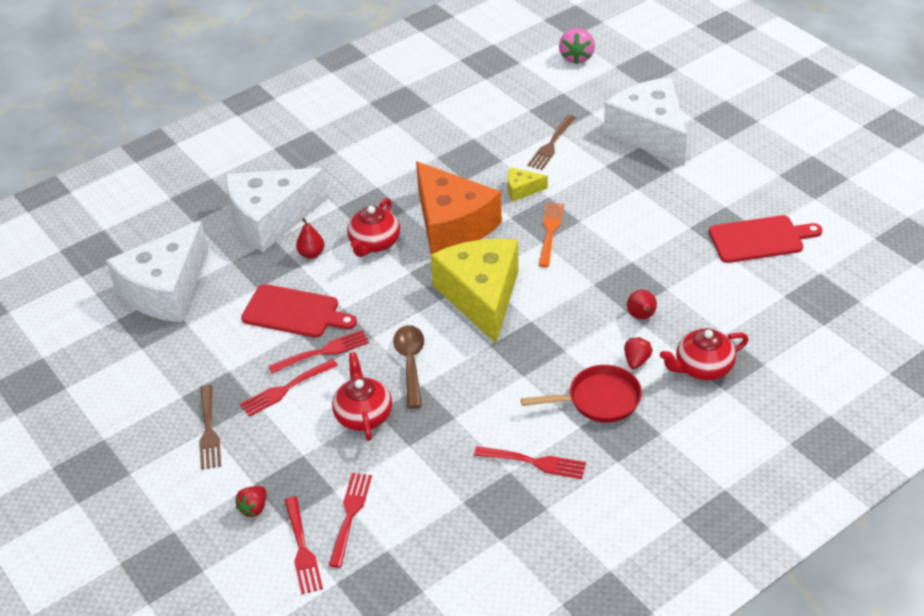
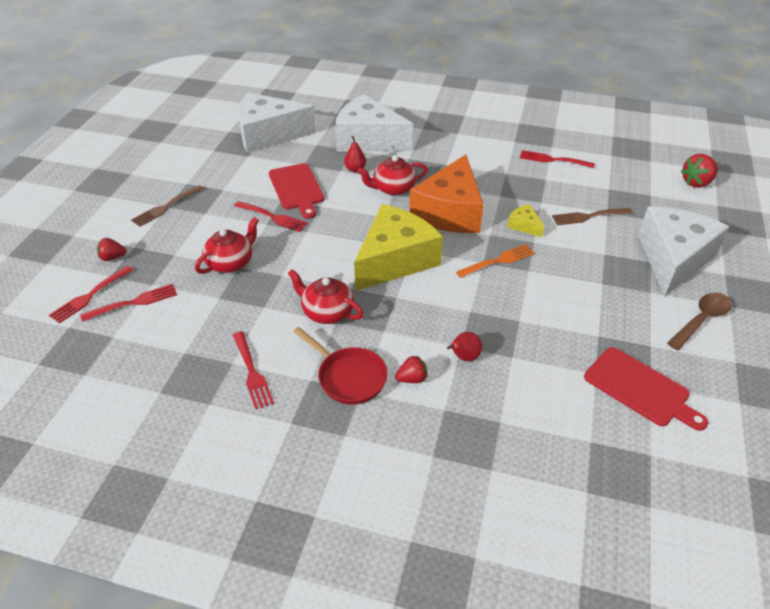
camera: 50 degrees right, 0 degrees up
(285, 389) = (226, 218): red fork -> red fork (553, 160)
(410, 363) = (297, 259): brown spoon -> brown spoon (701, 320)
(576, 57) = (696, 183): pink strawberry -> red strawberry
(702, 367) = (445, 426): red teapot -> red teapot (327, 312)

